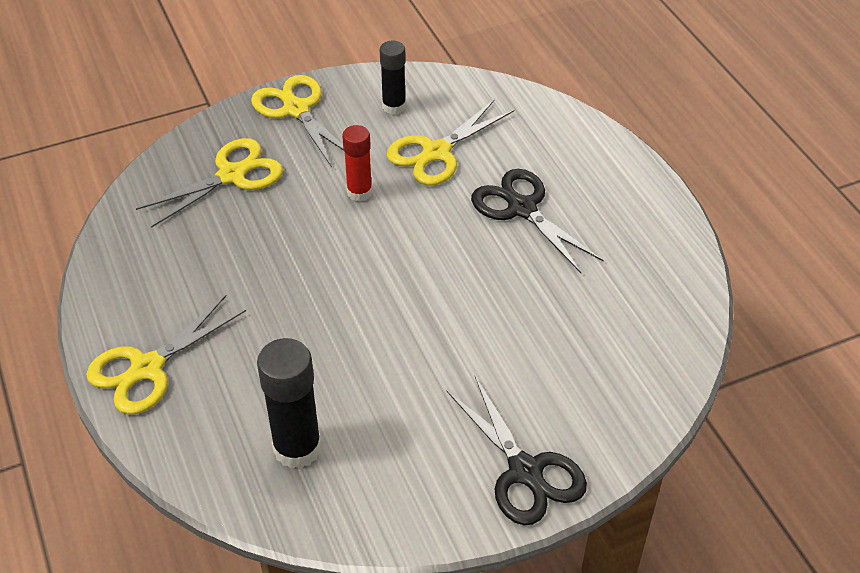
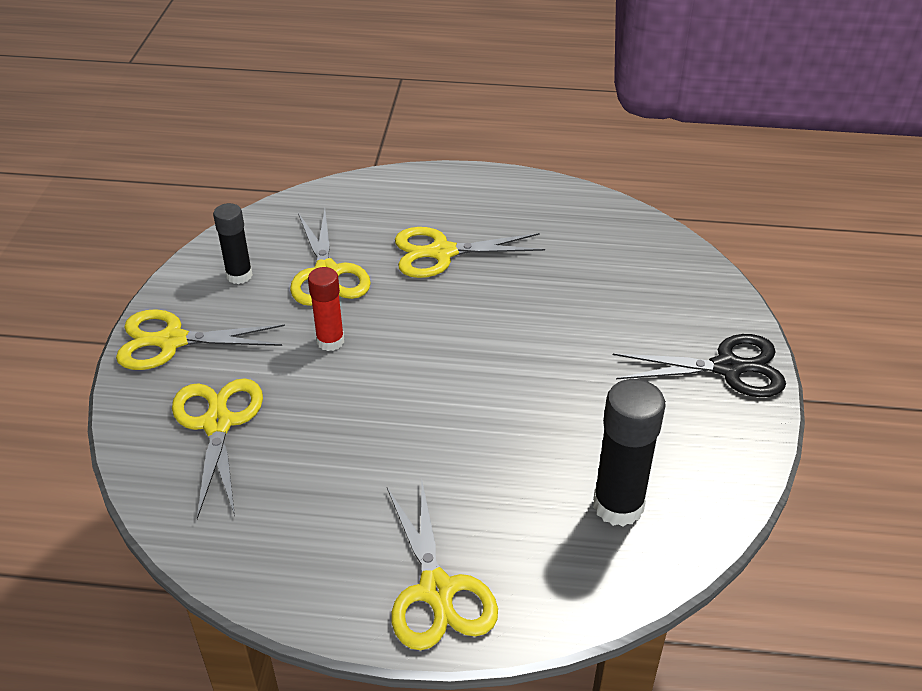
camera: 60 degrees left, 5 degrees down
(521, 208) = (442, 253): black scissors -> yellow scissors

